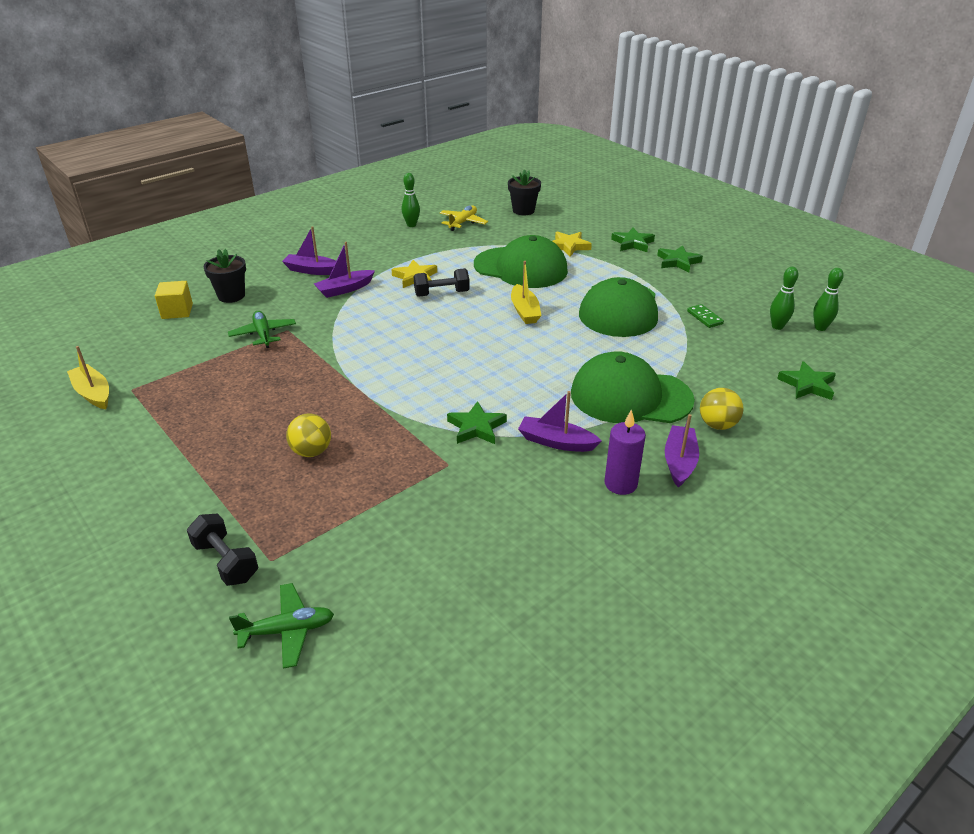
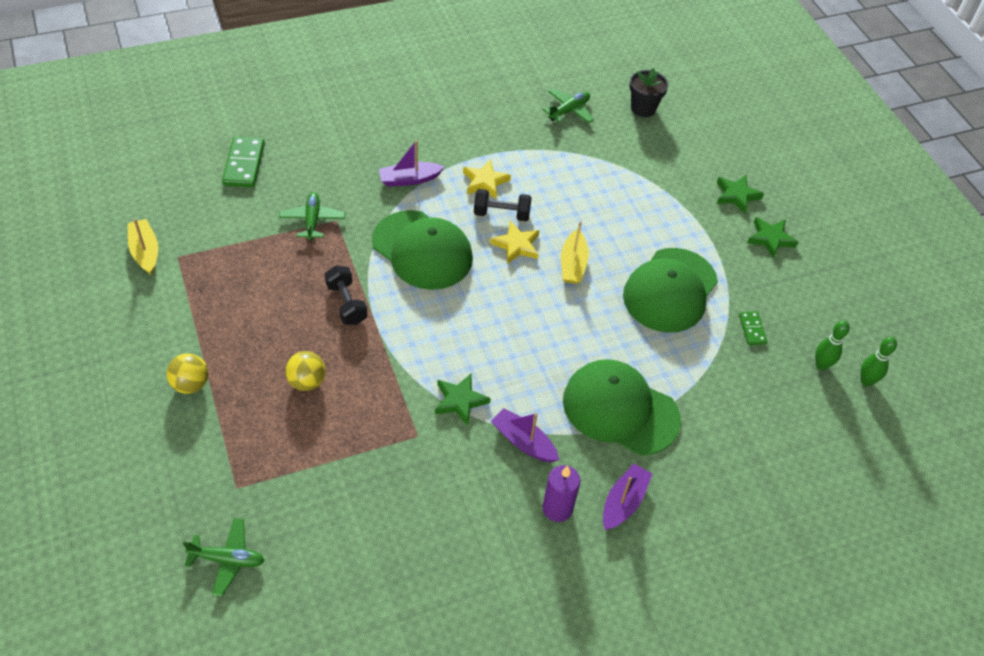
camera: 15 degrees right, 15 degrees up
(177, 311) = (244, 164): yellow cube -> green domino
(226, 561) = (202, 477): black dumbbell -> black dumbbell (346, 304)
(231, 296) = (299, 157): black flower pot -> none
(312, 270) = (388, 142): purple boat -> none
(411, 225) = (513, 99): green bowling pin -> none
(463, 223) = (569, 110): yellow plane -> green plane
(521, 268) = (598, 199): green cap -> green cap (422, 250)
(569, 246) = (665, 180): yellow star -> yellow star (516, 245)
(717, 425) = (684, 471): yellow ball -> yellow ball (190, 384)
(807, 385) = (803, 452): green star -> none

